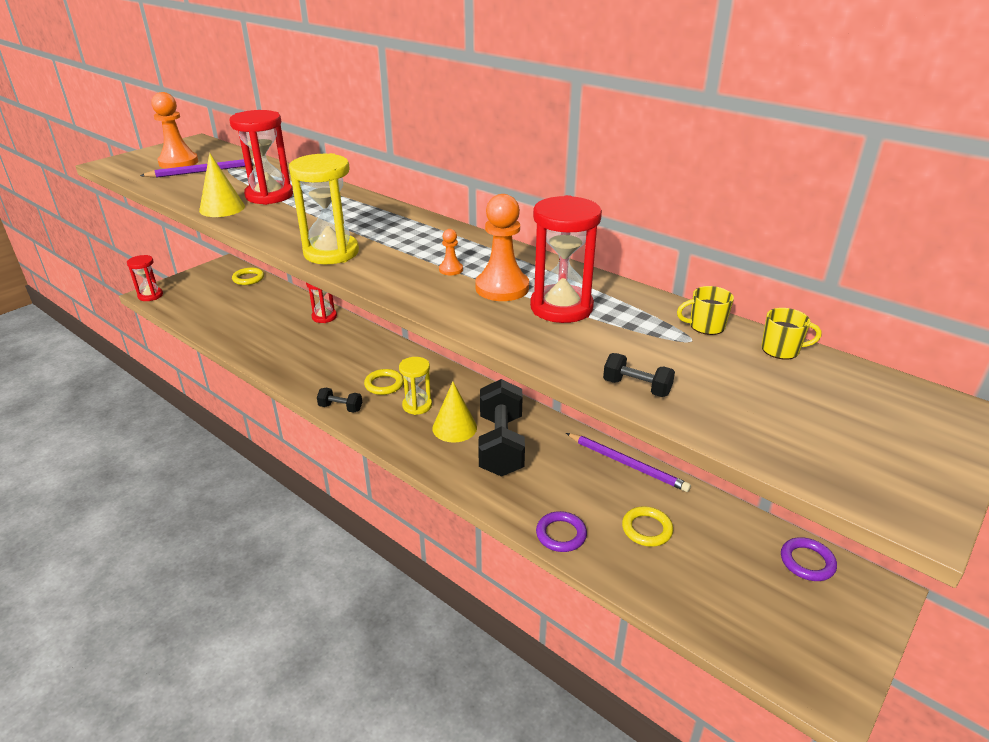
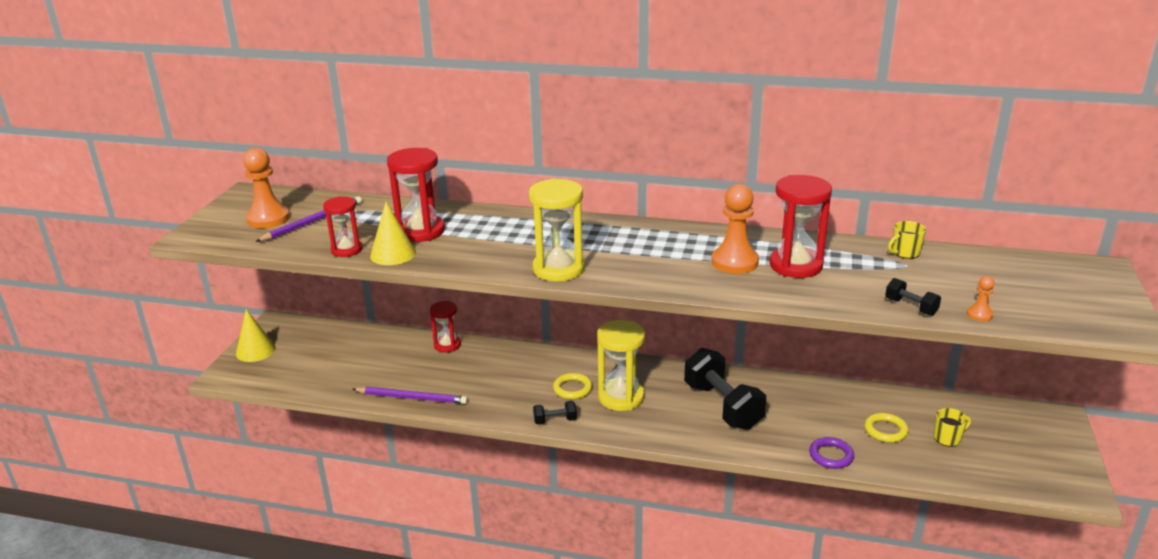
camera: 25 degrees left, 5 degrees down
(150, 296) = (228, 376): red hourglass -> red hourglass (346, 250)
(248, 278) = (321, 330): yellow ring -> none
(417, 405) = (621, 397): yellow hourglass -> yellow hourglass, size x1.60
(451, 269) = (676, 258): orange pawn -> orange pawn (979, 315)
(454, 427) = (671, 405): yellow cone -> yellow cone (255, 351)
(627, 464) = (829, 388): purple pencil -> purple pencil (412, 398)
(636, 387) = (911, 307): black dumbbell -> black dumbbell turned 45 degrees clockwise
(781, 350) = (967, 256): yellow mug -> yellow mug (948, 438)
(807, 562) = (1003, 414): purple ring -> none

